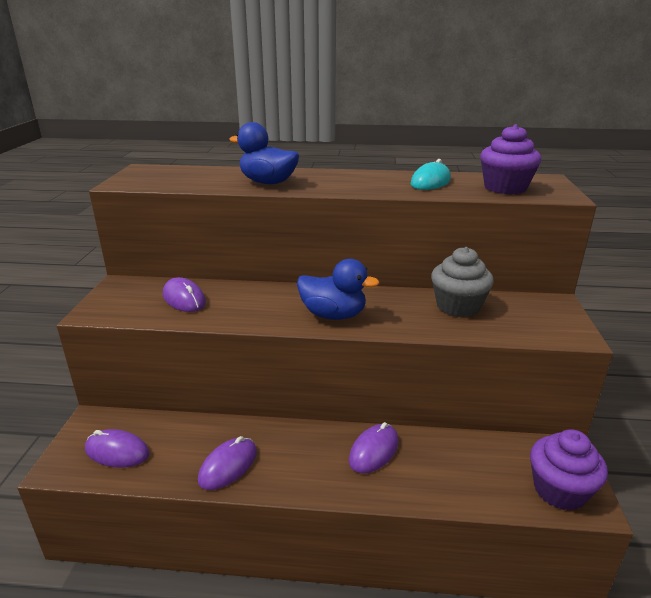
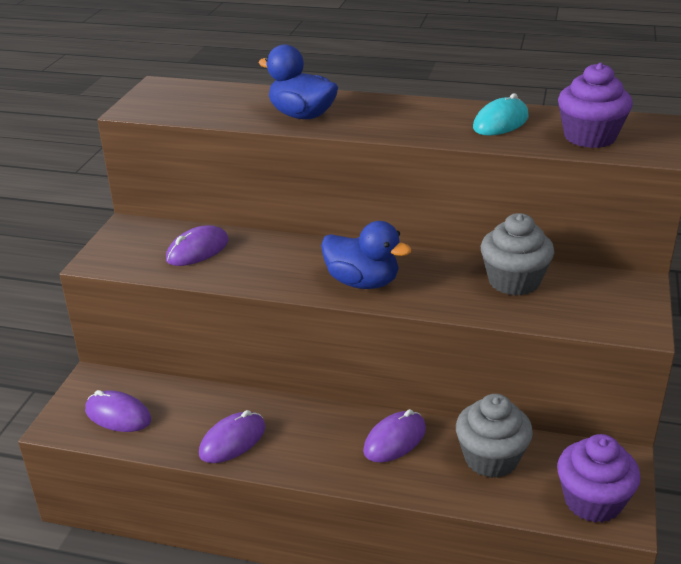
camera: 10 degrees right, 5 degrees up
(184, 299) = (198, 250): purple mouse -> purple mouse turned 75 degrees clockwise
(460, 459) = (491, 458): none -> grey cupcake

